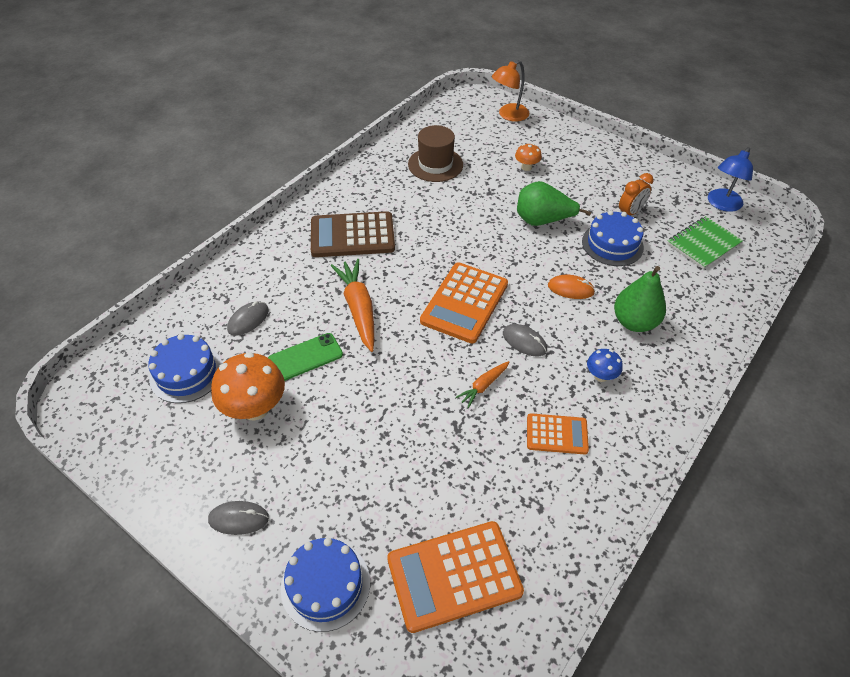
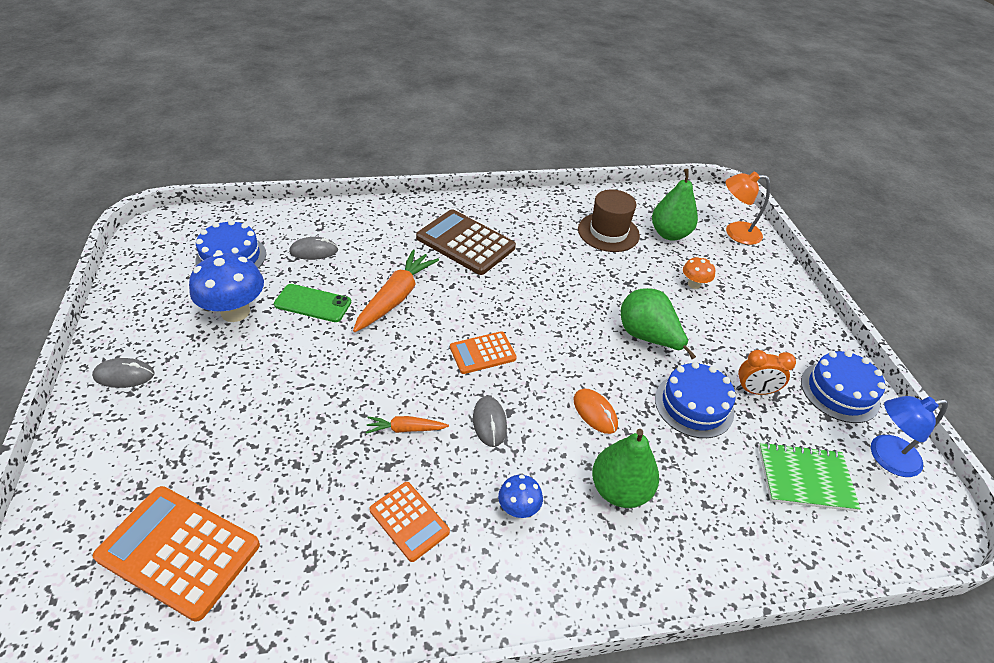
camera: 40 degrees right, 5 degrees down
(239, 519) = (124, 375): grey mouse -> grey mouse turned 45 degrees counterclockwise
(255, 408) = (235, 312): orange mushroom -> blue mushroom
(325, 585) = (102, 469): blue cake -> blue cake (839, 392)
(464, 303) = (482, 353): orange calculator -> orange calculator, size x0.58
(473, 141) = (669, 234): none -> green pear

